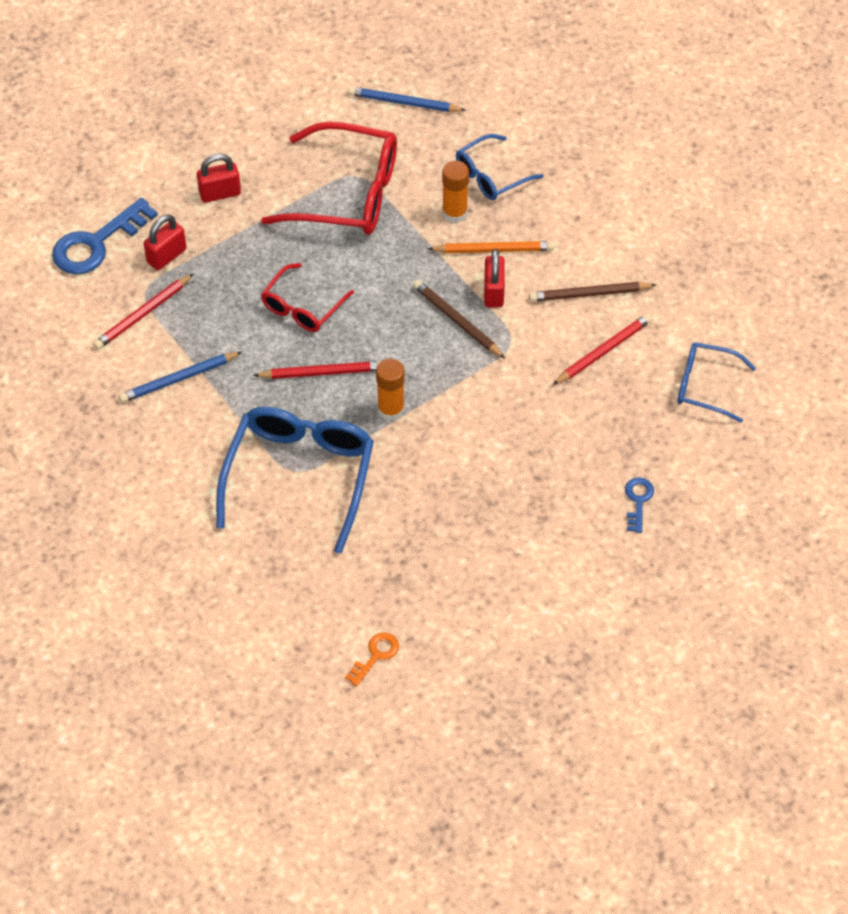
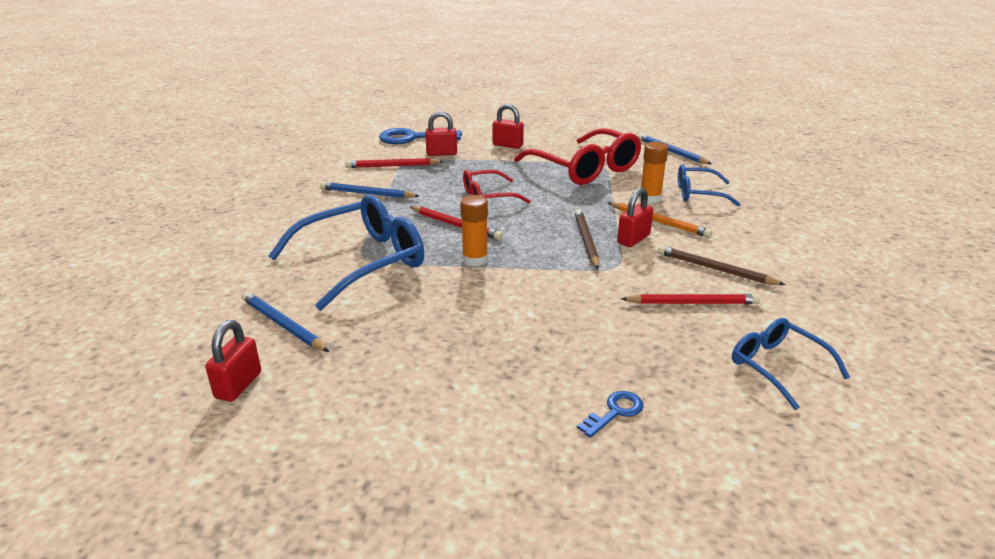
camera: 40 degrees right, 25 degrees down
(330, 586) = (283, 325): none -> blue pencil
(375, 656) = (238, 385): orange key -> red padlock

